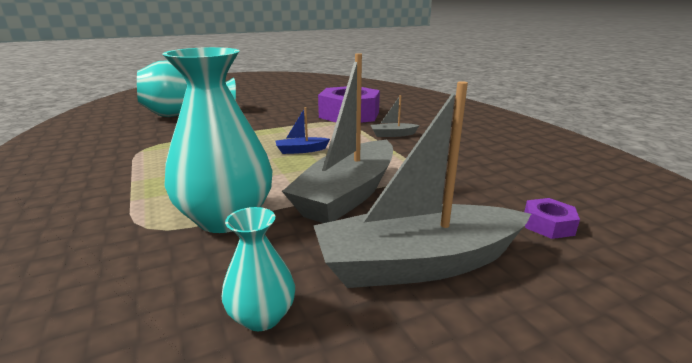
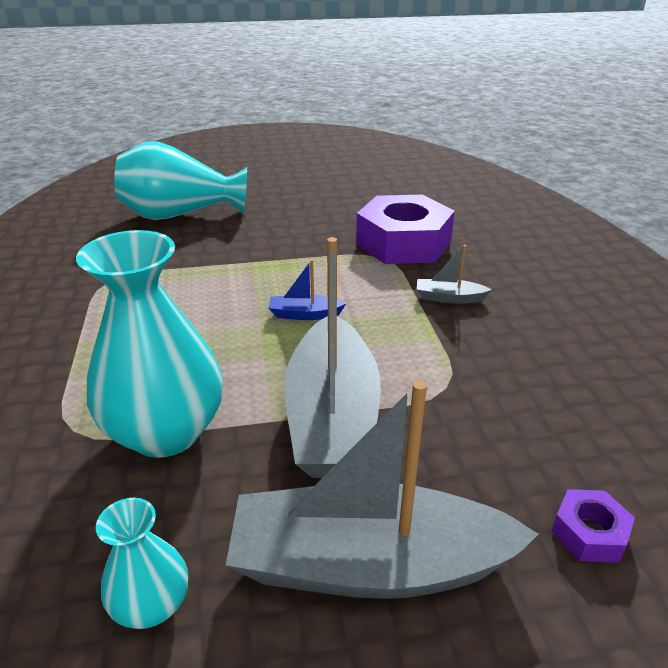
camera: 15 degrees right, 10 degrees up
(348, 194) = (332, 416): grey boat -> grey boat turned 45 degrees counterclockwise

